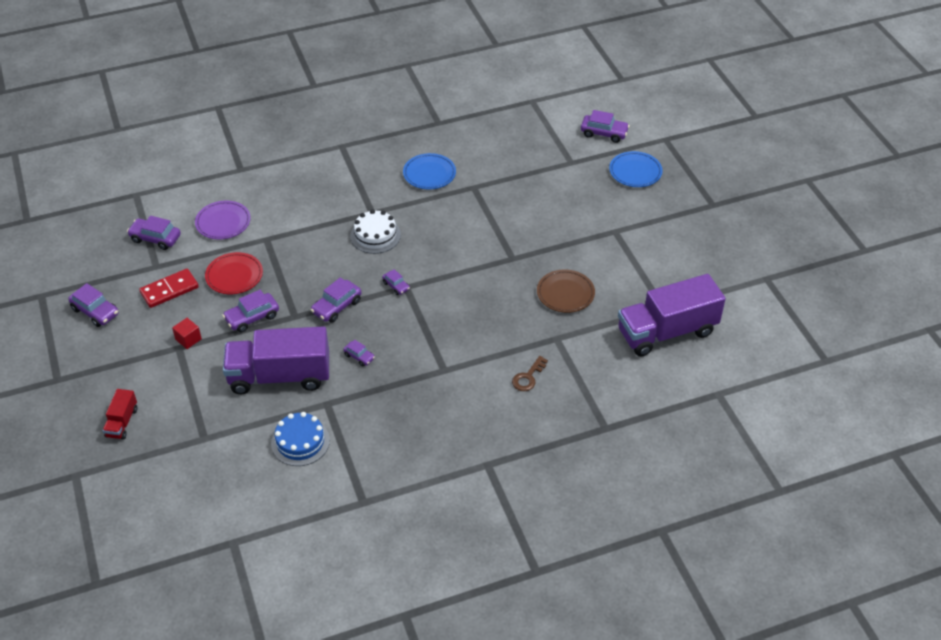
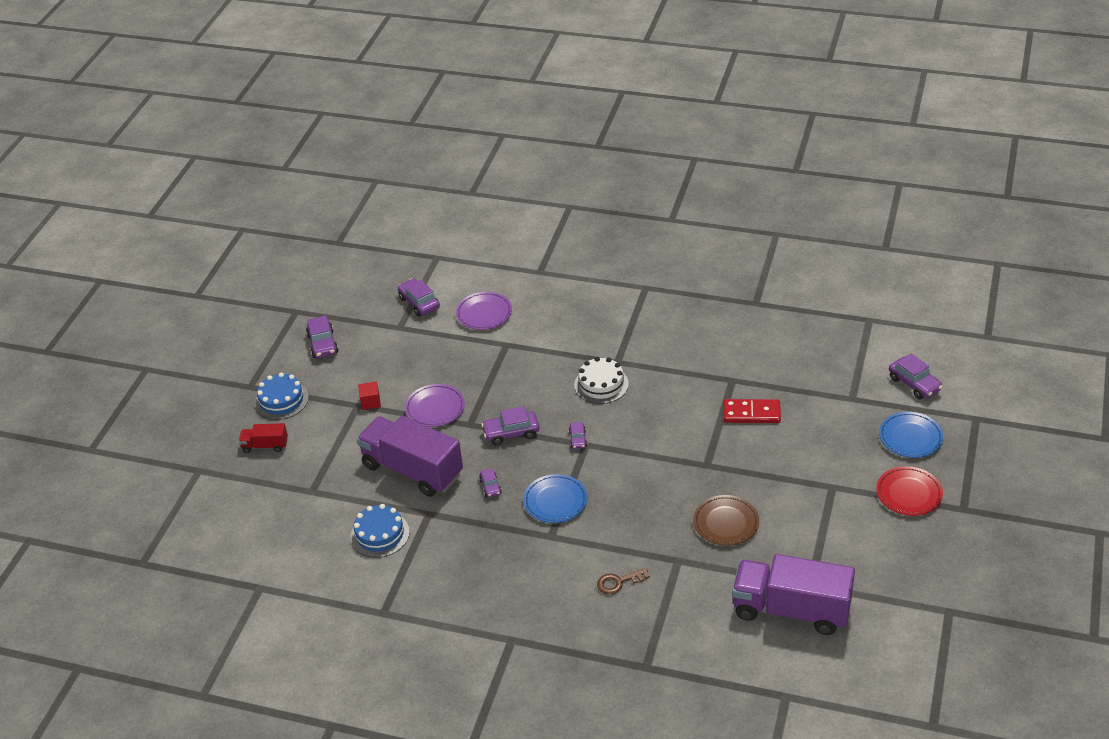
camera: 40 degrees right, 5 degrees down
(100, 377) = (281, 400): none -> blue cake
(122, 422) = (265, 446): red truck -> red truck turned 45 degrees clockwise
(169, 290) = (392, 353): red domino -> red domino (751, 413)
(234, 276) = (452, 365): red plate -> red plate (909, 494)
(252, 317) = (435, 408): purple car -> purple plate
(429, 174) = (702, 349): blue plate -> blue plate (555, 501)

